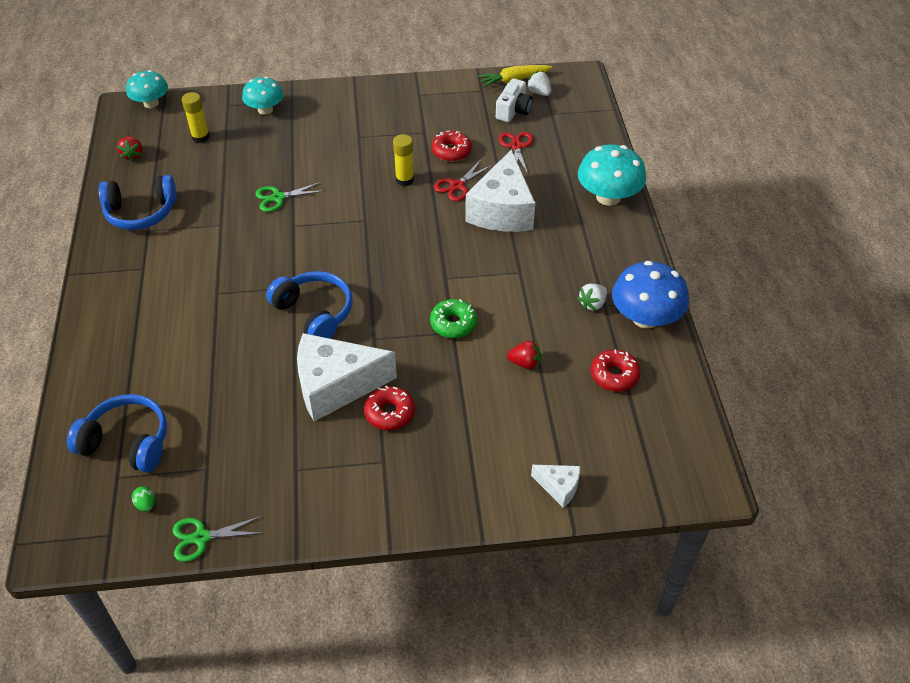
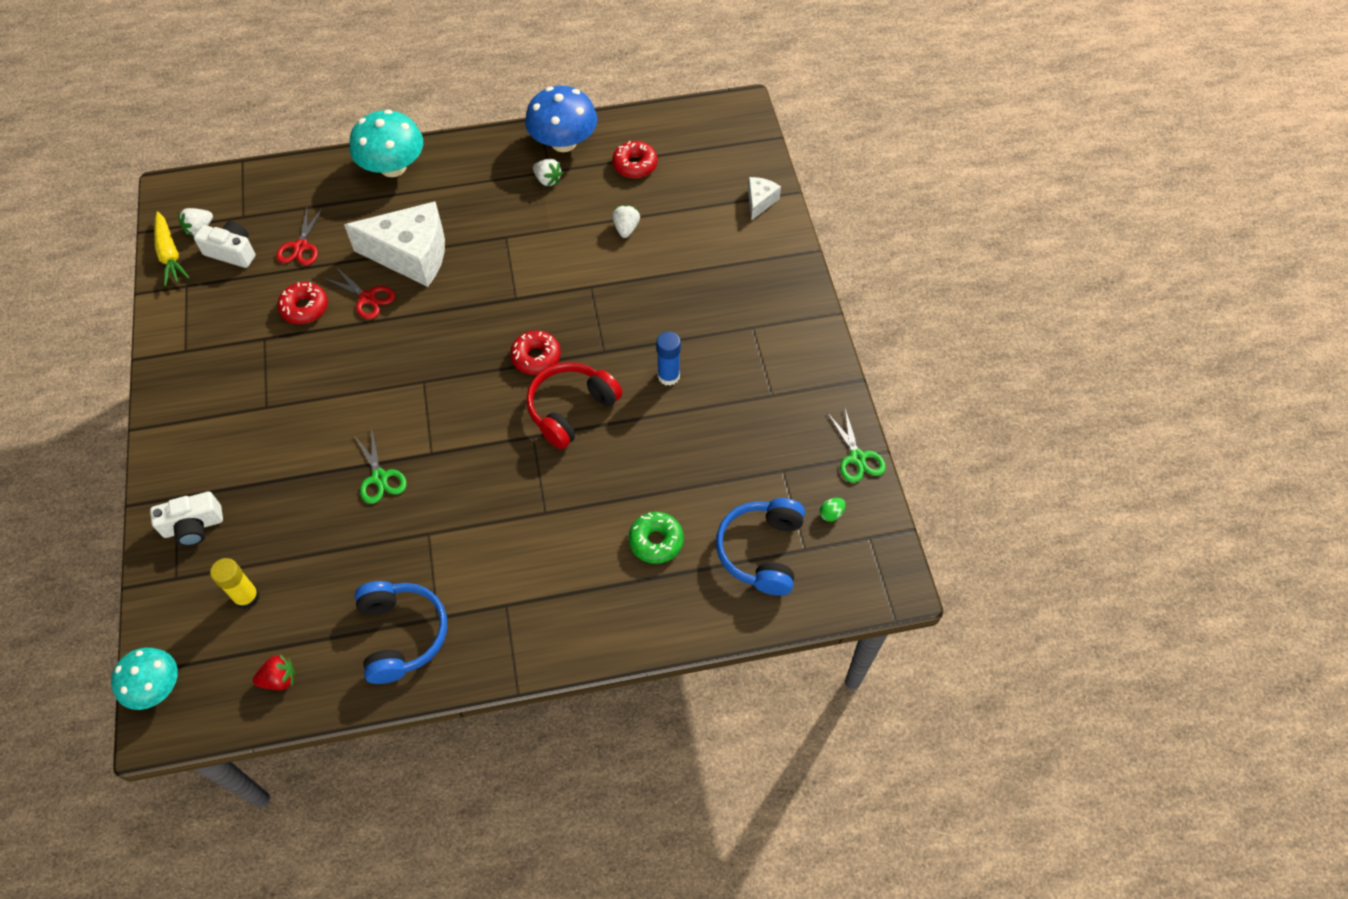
camera: 95 degrees left, 10 degrees up
(265, 110) = (193, 526): turquoise mushroom -> white camera
(314, 313) = (571, 409): blue headphones -> red headphones
(336, 386) = (668, 376): white cheese -> blue glue stick
(389, 413) = (696, 328): red donut -> red donut (536, 357)
(404, 180) = (354, 349): yellow glue stick -> none
(453, 323) = (579, 286): green donut -> green donut (656, 541)
(516, 146) = (301, 247): red scissors -> red scissors turned 75 degrees counterclockwise
(525, 363) = (626, 228): red strawberry -> white strawberry

